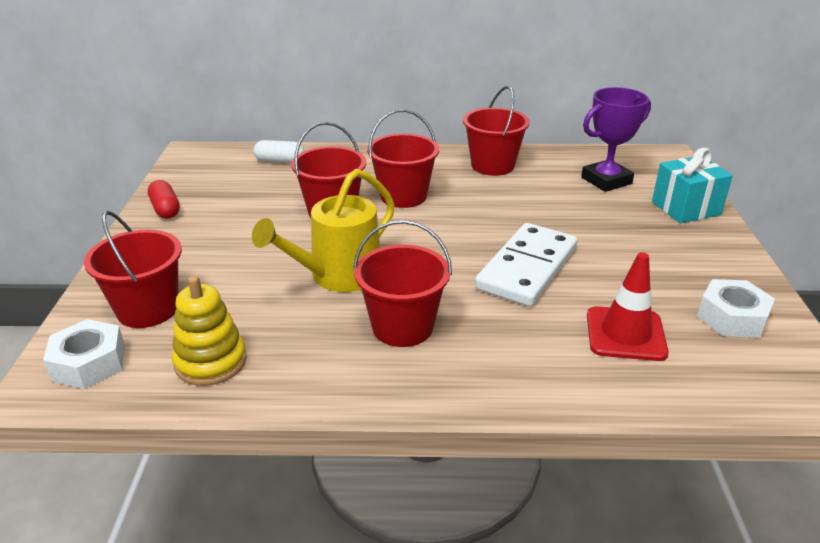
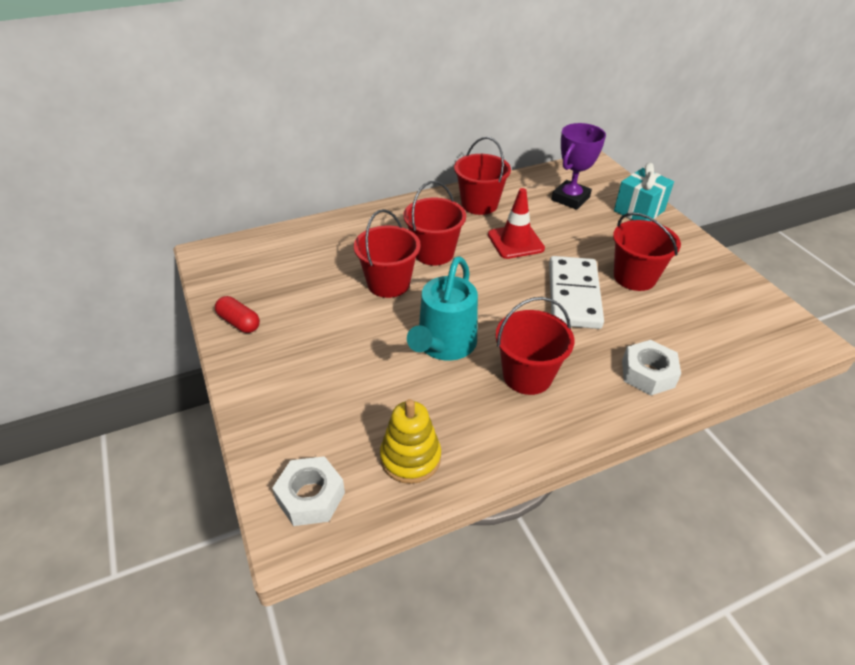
camera: 25 degrees left, 10 degrees up
(148, 309) = (315, 428): red bucket -> red bucket (634, 277)
(280, 161) = (300, 243): white capsule -> none
(338, 276) = (444, 345): yellow watering can -> turquoise watering can
(625, 334) = (674, 331): red traffic cone -> red traffic cone (515, 242)
(732, 317) = (725, 296): white nut -> white nut (648, 374)

